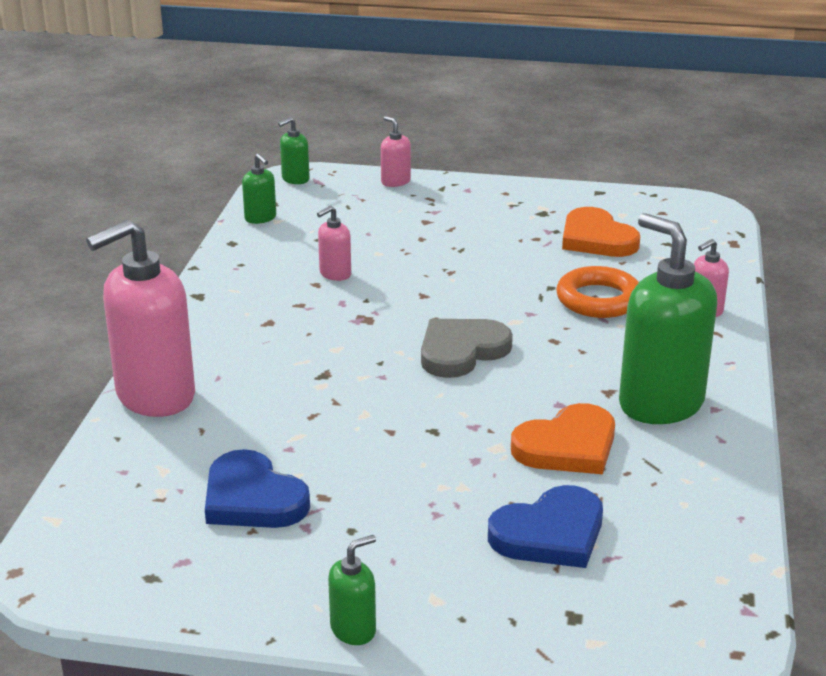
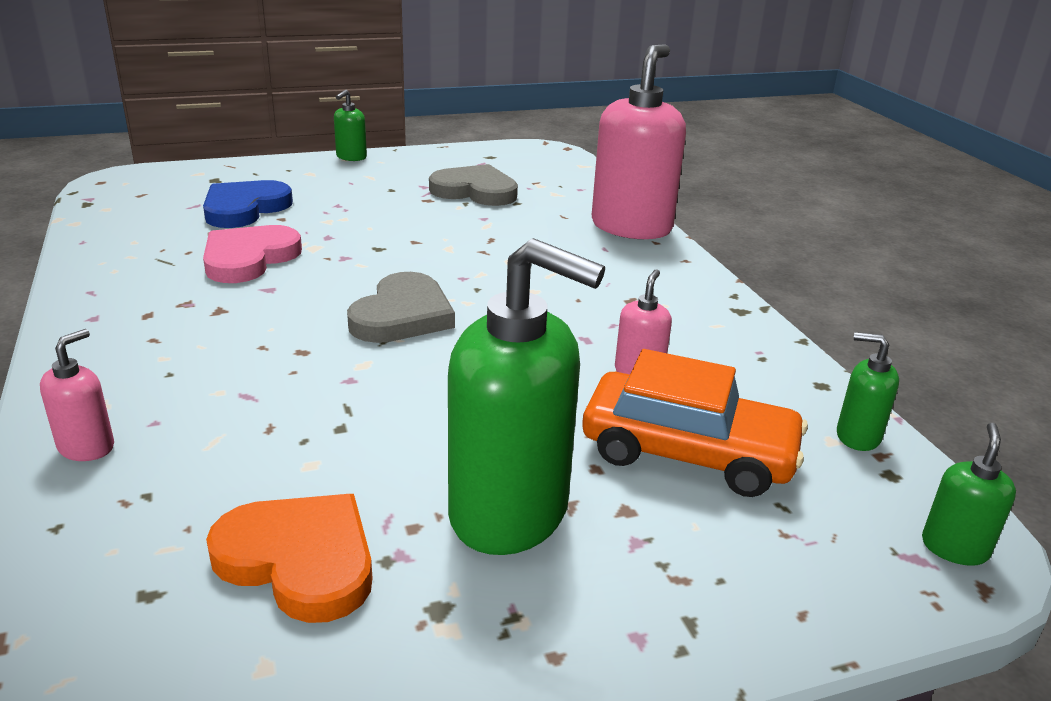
camera: 150 degrees right, 0 degrees up
(252, 498) = (475, 191): blue heart -> grey heart
(364, 232) = (688, 452): none -> orange car
(395, 182) = (792, 609): pink soap dispenser -> none
(567, 446) = (249, 258): orange heart -> pink heart
(598, 299) = (260, 423): orange ring -> none
(660, 404) = (157, 309): green soap dispenser -> green soap dispenser (510, 513)

